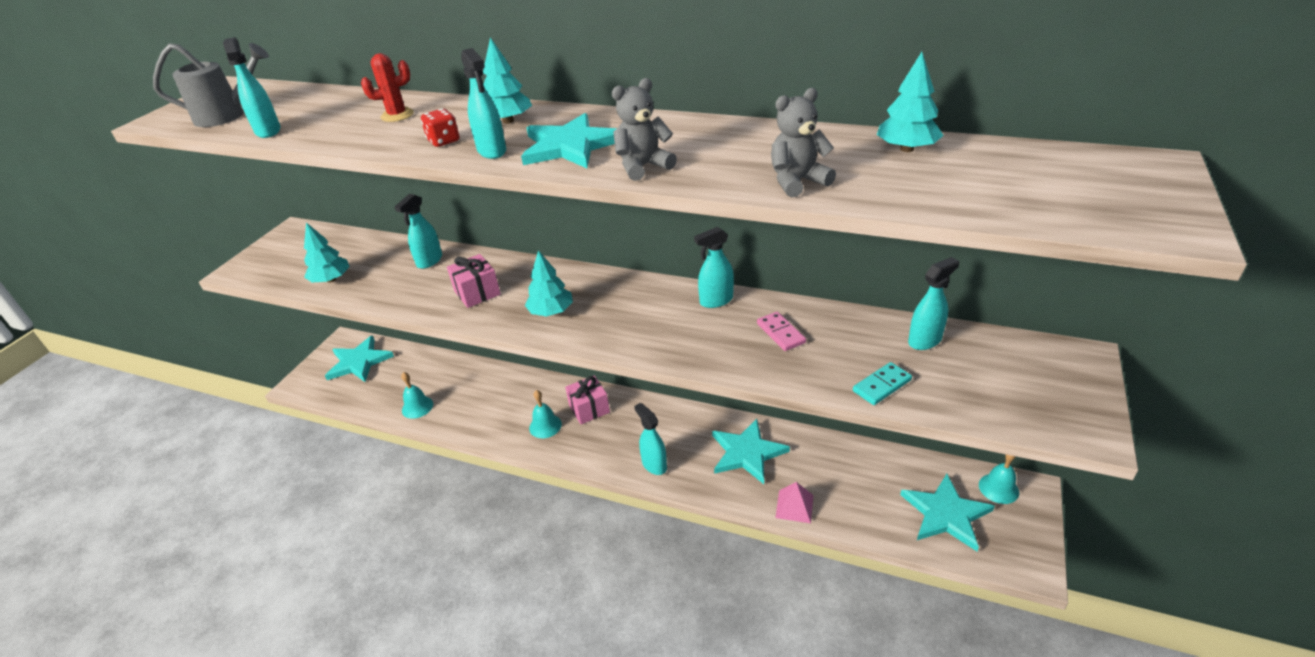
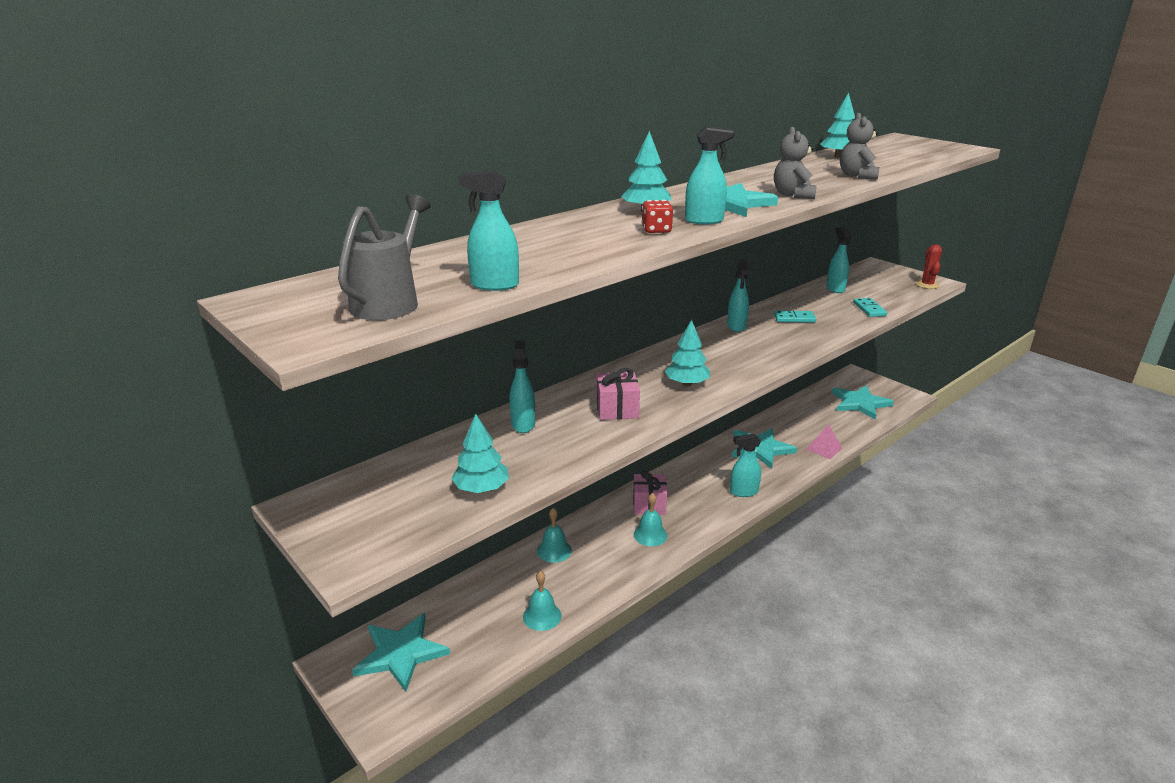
camera: 65 degrees left, 10 degrees down
(397, 115) = (557, 238): red cactus -> red cactus (927, 285)
(429, 261) = (523, 424): turquoise spray bottle -> turquoise spray bottle turned 150 degrees counterclockwise
(780, 333) = (794, 318): pink domino -> turquoise domino
(998, 488) = (849, 381): turquoise bell -> turquoise bell (554, 550)

